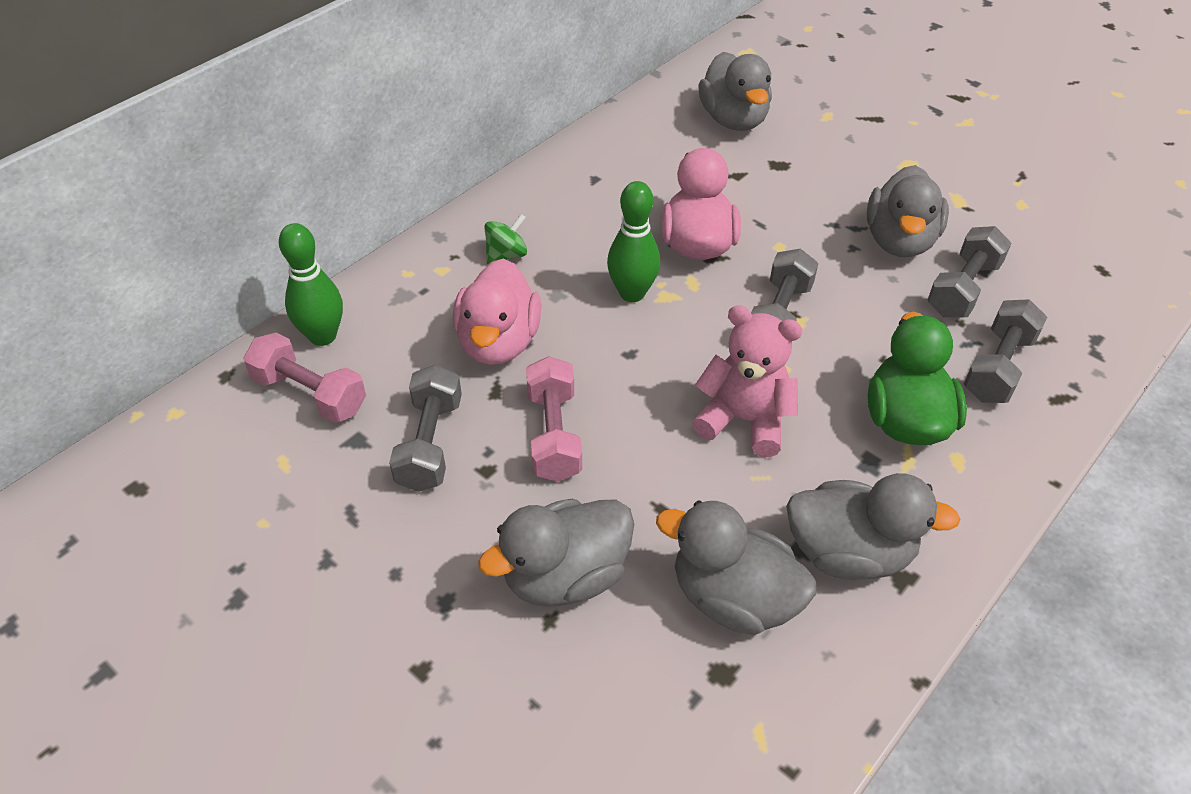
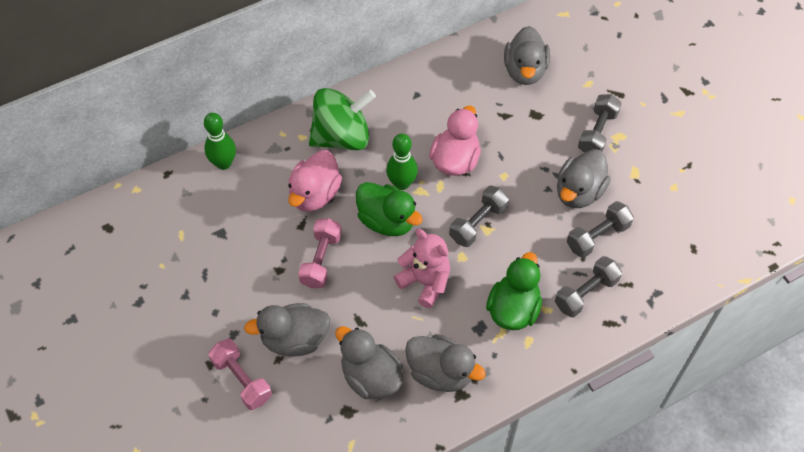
camera: 20 degrees right, 10 degrees up
(310, 394) = (206, 198): pink dumbbell -> pink dumbbell (242, 380)
(430, 443) = (256, 246): grey dumbbell -> grey dumbbell (597, 132)
(506, 255) = (342, 137): green spinning top -> green spinning top, size x2.39
(635, 349) = (387, 221): none -> green duck

